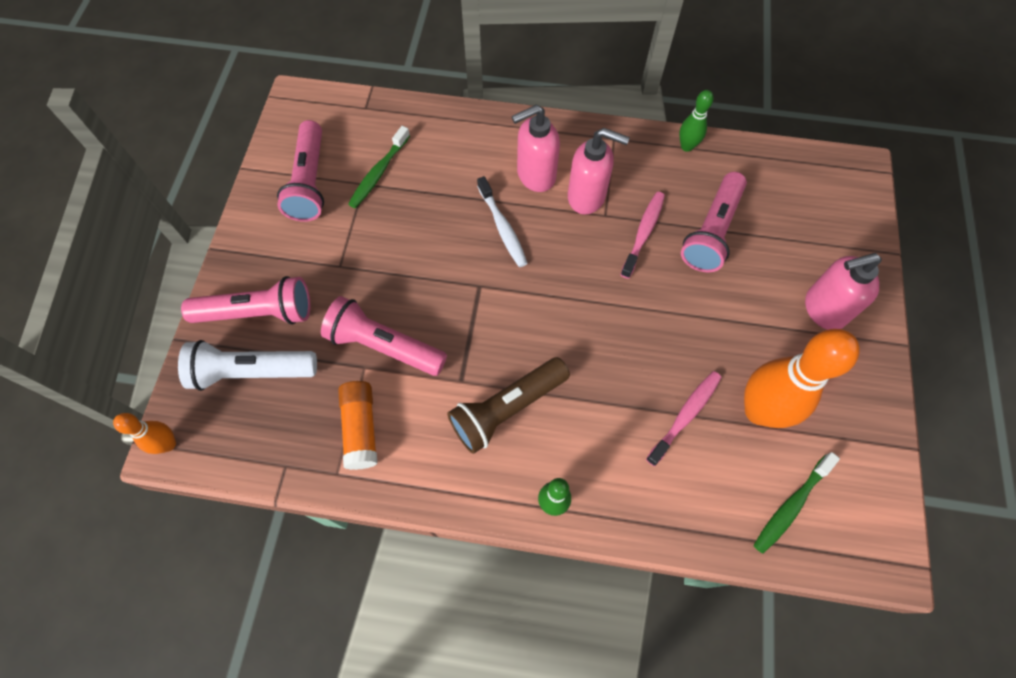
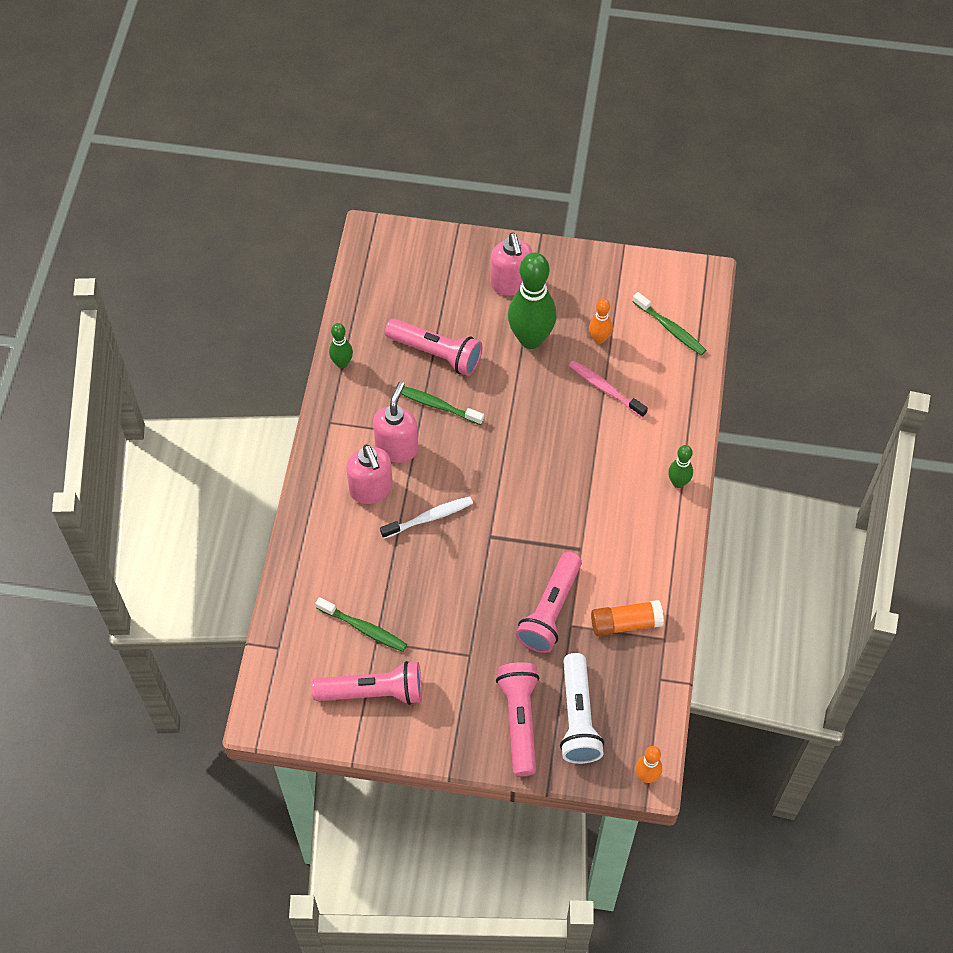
camera: 90 degrees left, 5 degrees down
(507, 409) = (604, 514): brown flashlight -> none
(643, 233) = (437, 405): pink toothbrush -> green toothbrush
(746, 330) = (530, 339): none -> green bowling pin
(759, 411) = (599, 339): orange bowling pin -> orange bowling pin, size x0.49

